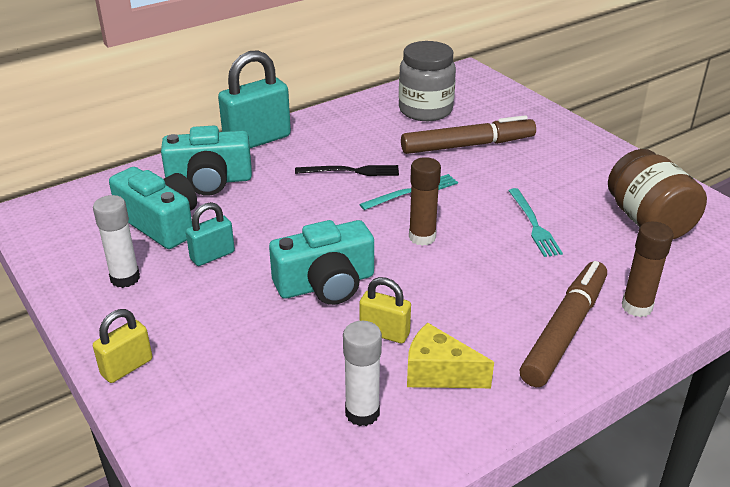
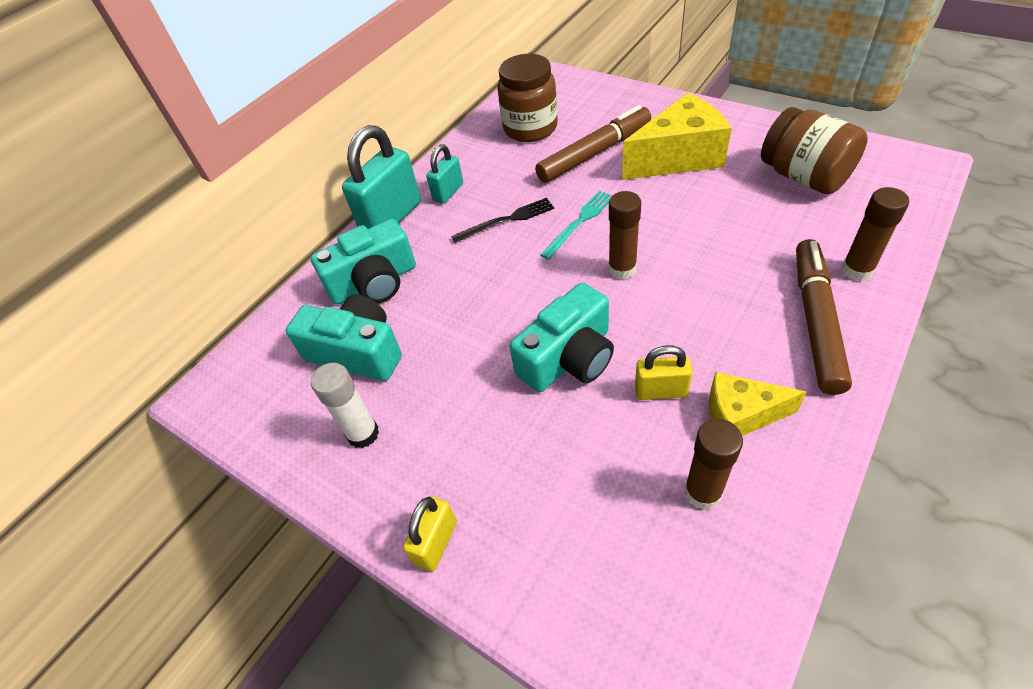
camera: 15 degrees left, 15 degrees up
(212, 256) = (436, 370): turquoise padlock -> turquoise padlock (448, 192)
(362, 413) = (702, 492): white glue stick -> brown glue stick
(425, 110) = (530, 128): grey jar -> brown jar
(534, 224) = (711, 217): turquoise fork -> none
(541, 171) = (678, 158): none -> yellow cheese

